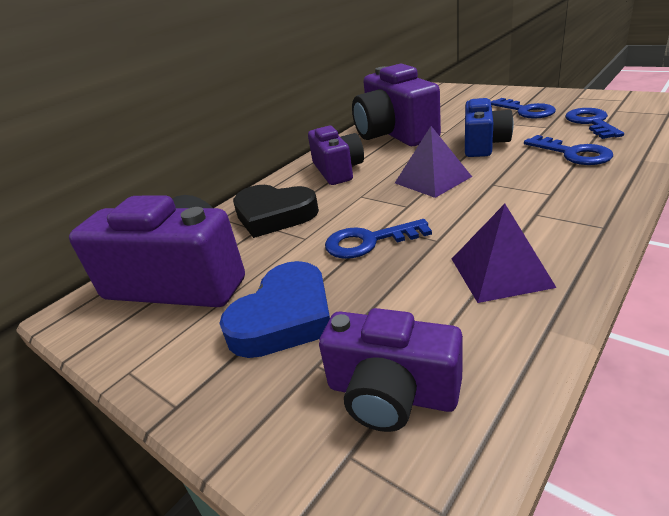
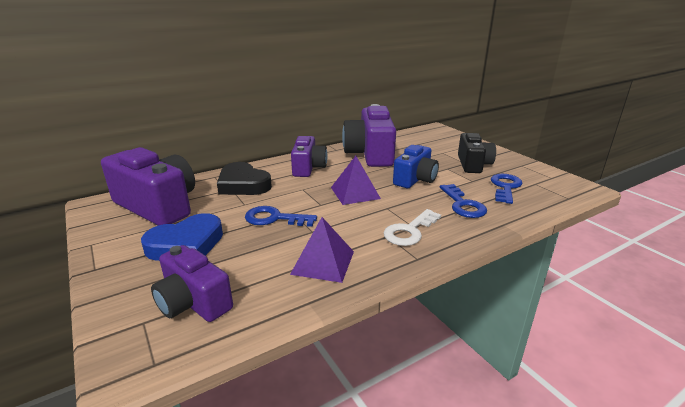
camera: 15 degrees right, 5 degrees down
(525, 111) = (473, 164): blue key -> black camera
(554, 200) = (409, 231): none -> white key

